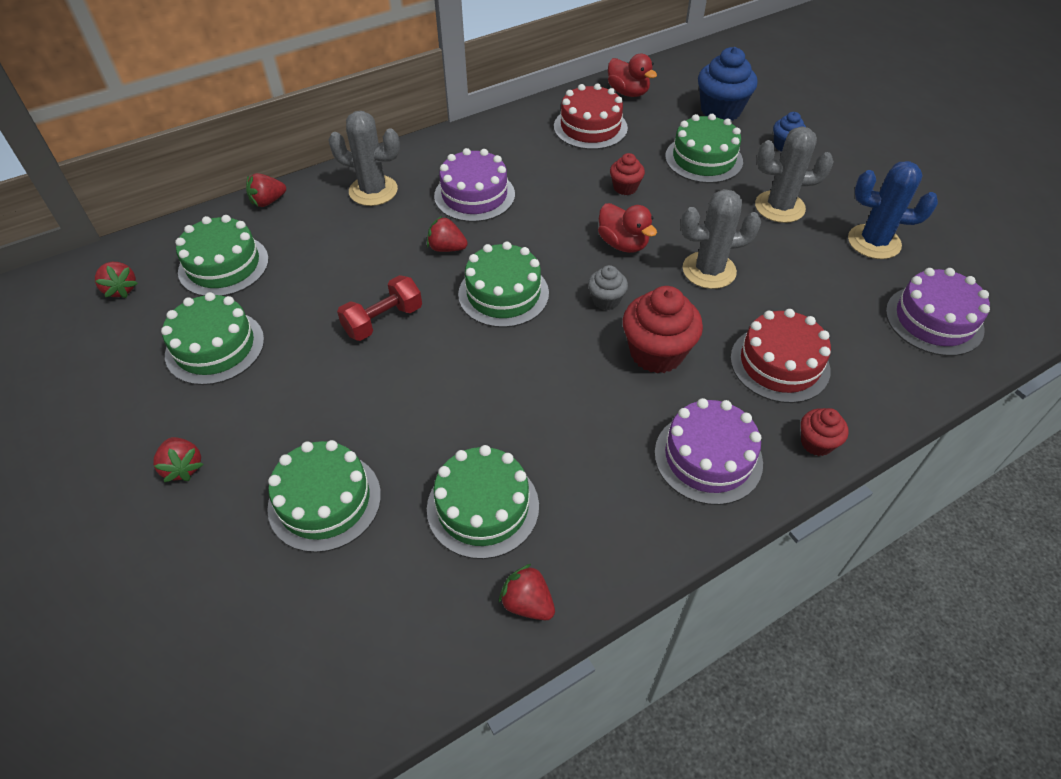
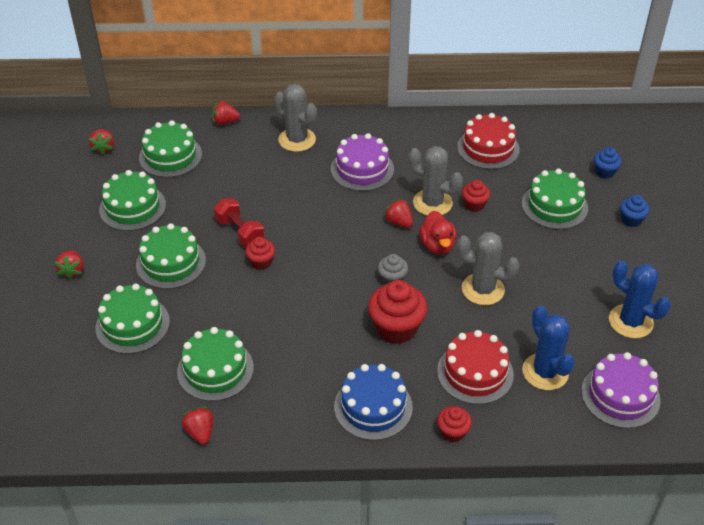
camera: 30 degrees right, 5 degrees down
(383, 320) = (240, 232): red dumbbell -> red dumbbell turned 60 degrees clockwise
(438, 345) = (261, 262): none -> red cupcake
(447, 248) = (315, 200): red strawberry -> red strawberry (399, 222)
(503, 294) = (328, 246): green cake -> green cake (171, 262)
(628, 92) = (542, 130): red duck -> none
(708, 457) = (373, 407): purple cake -> blue cake
(720, 110) = (604, 172): blue cupcake -> blue cupcake, size x0.54
(779, 207) = (580, 265): grey cactus -> grey cactus (432, 203)
(845, 329) = (545, 372): none -> blue cactus

